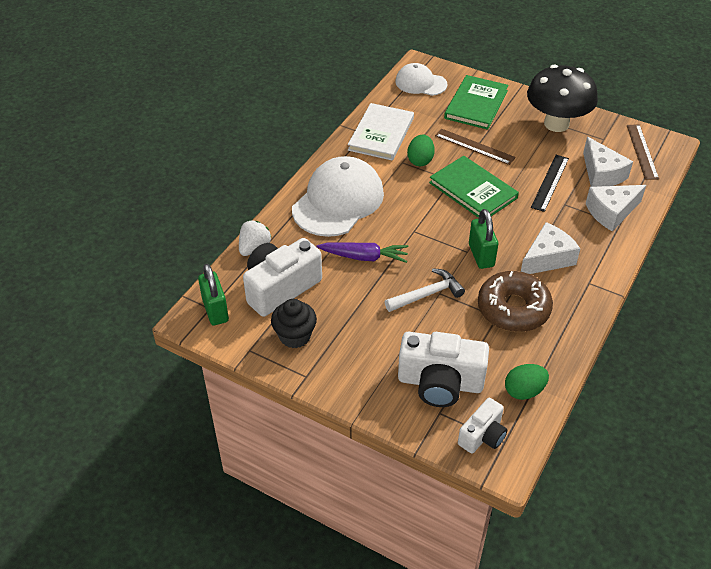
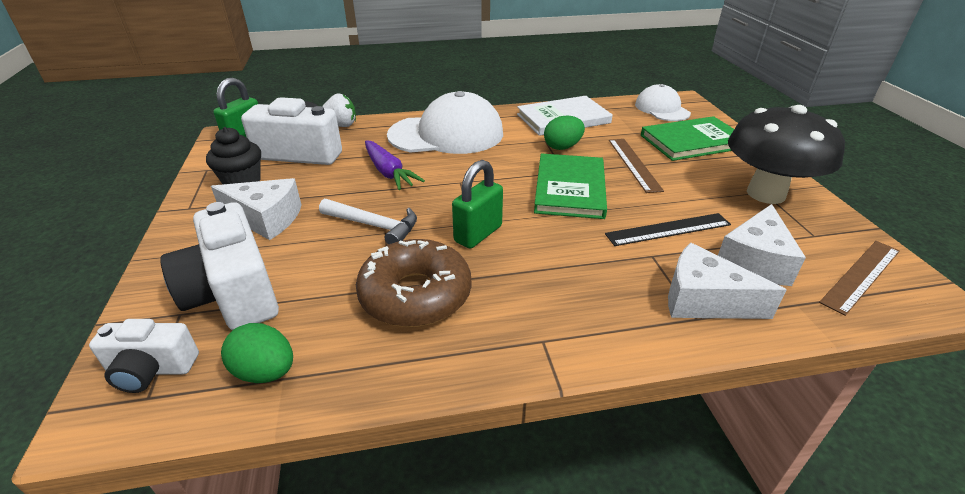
camera: 50 degrees right, 10 degrees down
(547, 258) = (538, 283): white cheese -> white cheese (266, 219)

